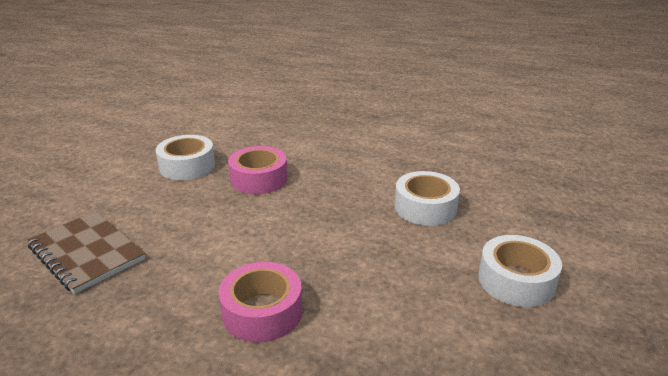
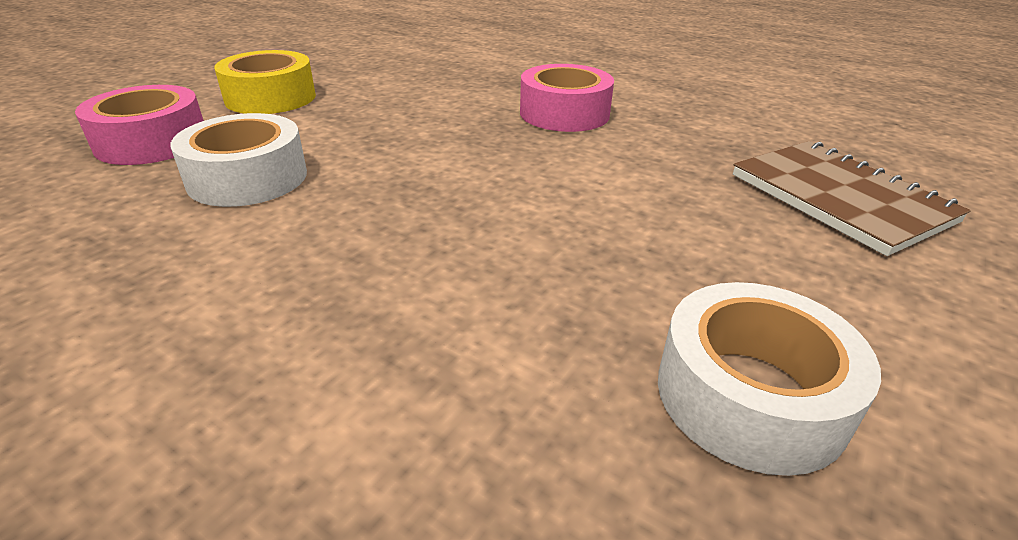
camera: 165 degrees left, 5 degrees up
(259, 179) = (529, 298): pink tape -> pink tape (152, 142)
(516, 281) = (270, 98): white tape -> yellow tape

